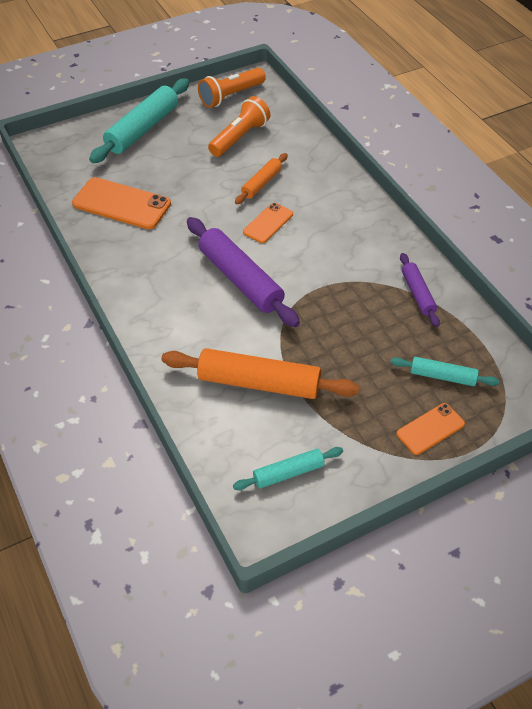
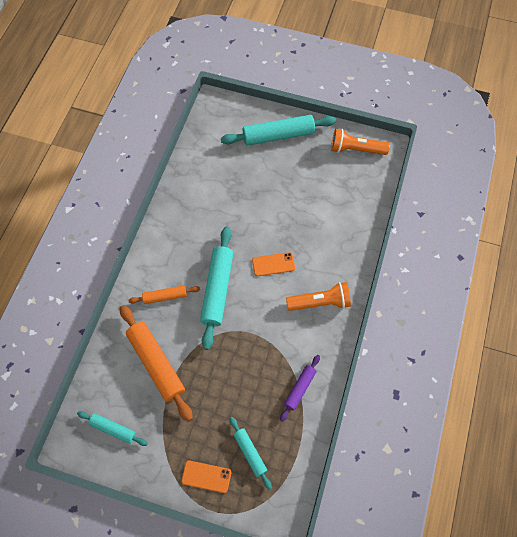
camera: 45 degrees right, 15 degrees up
(121, 204) = (212, 182): orange phone -> none
(239, 137) = (326, 187): orange flashlight -> orange flashlight (320, 302)
(240, 279) = (218, 289): purple rolling pin -> turquoise rolling pin
(261, 183) = (301, 232): orange rolling pin -> orange rolling pin (165, 296)

